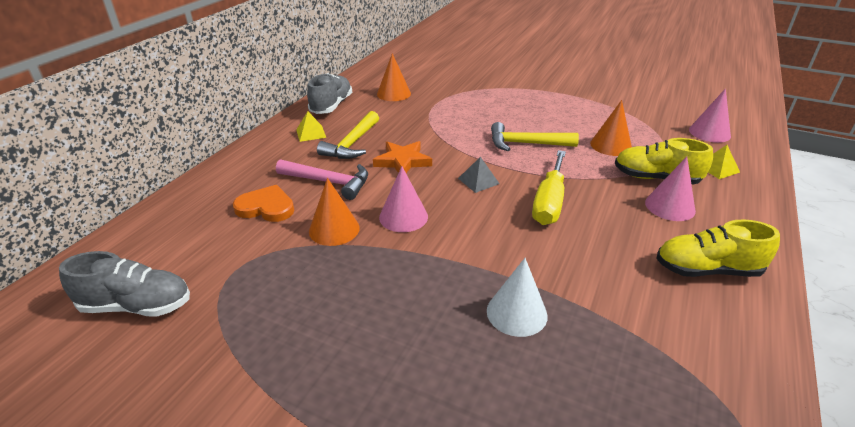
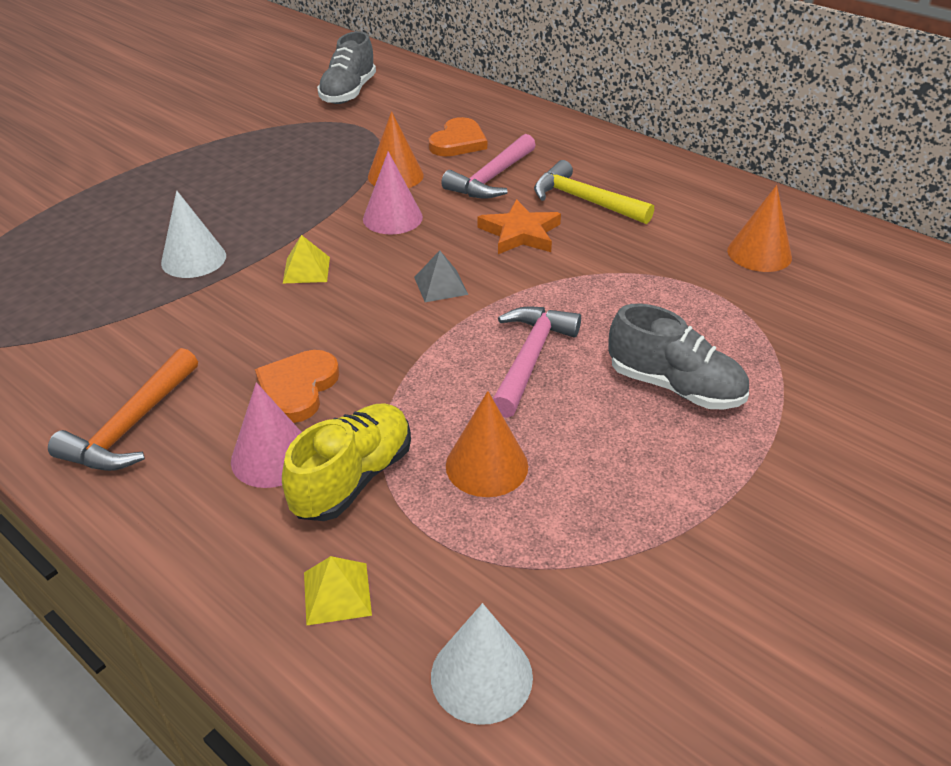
camera: 105 degrees right, 5 degrees up
(311, 133) = (625, 173): yellow pyramid -> yellow pyramid (306, 270)
(331, 106) = (714, 193): grey shoe -> grey shoe (675, 386)
(526, 144) = (530, 359): yellow hammer -> pink hammer
(549, 202) = (355, 334): yellow screwdriver -> none
(613, 212) = (298, 388): none -> orange heart
(706, 270) = (131, 426): yellow shoe -> orange hammer
(709, 133) = (481, 676): pink cone -> white cone

